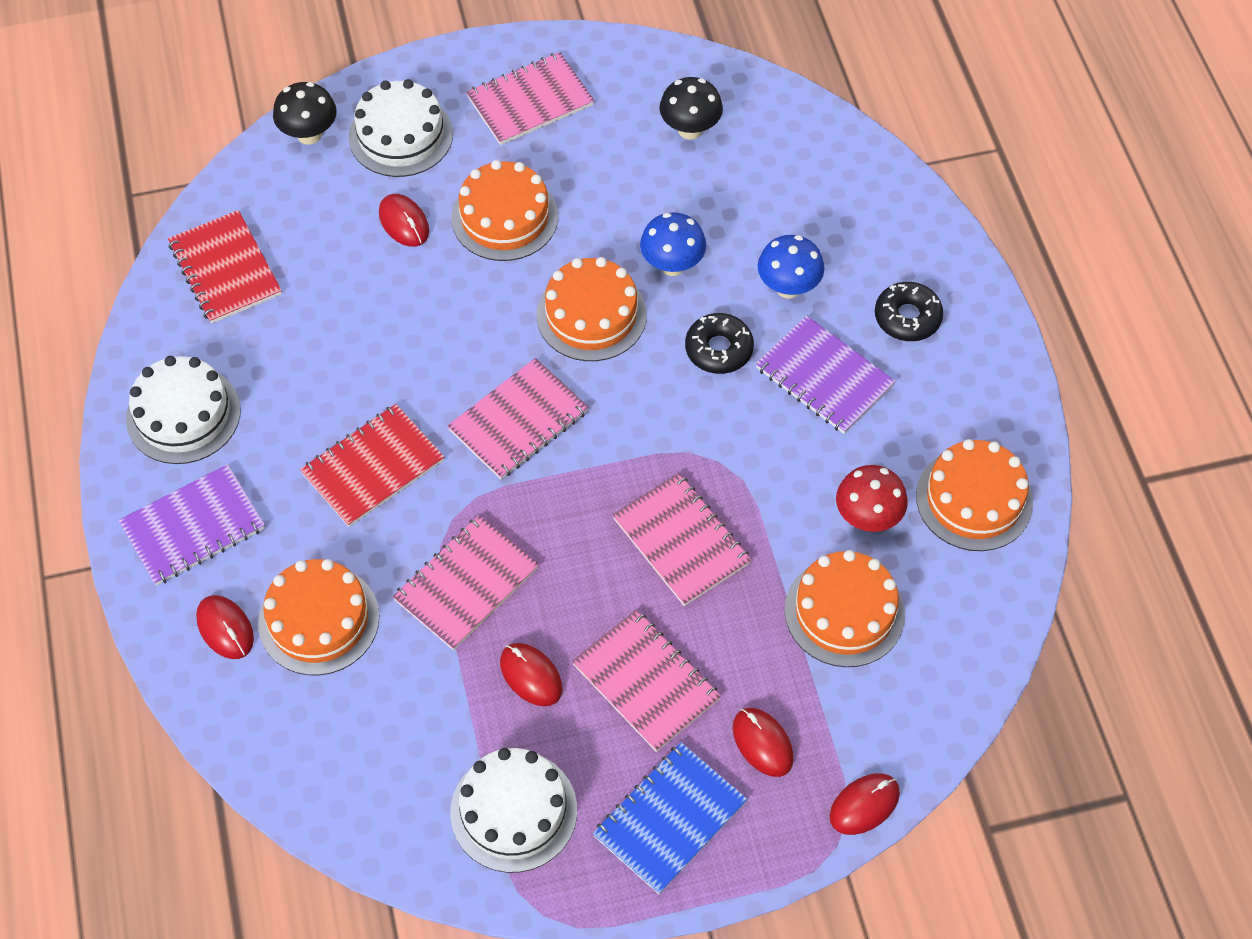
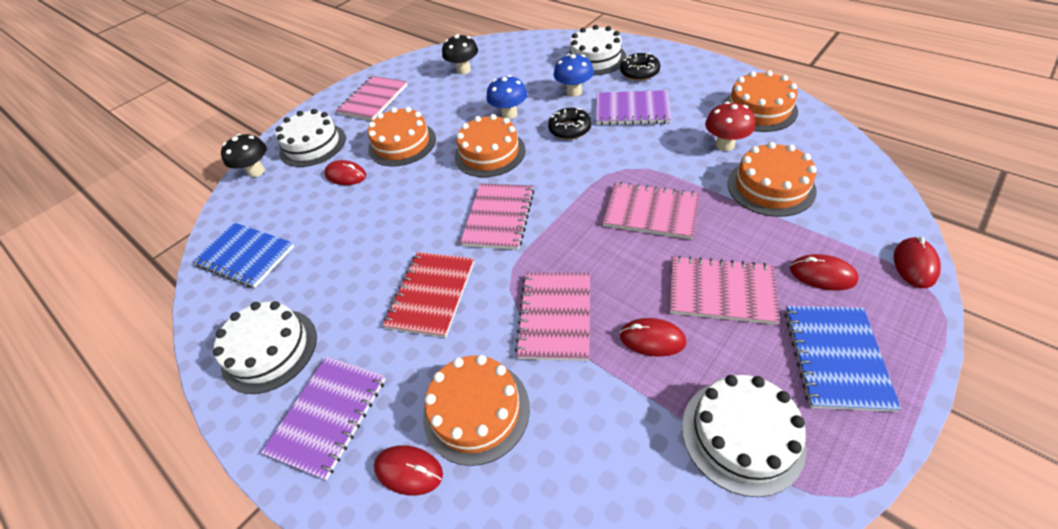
camera: 30 degrees left, 10 degrees down
(225, 269) = (245, 256): red notebook -> blue notebook
(880, 244) = (595, 58): none -> white cake

